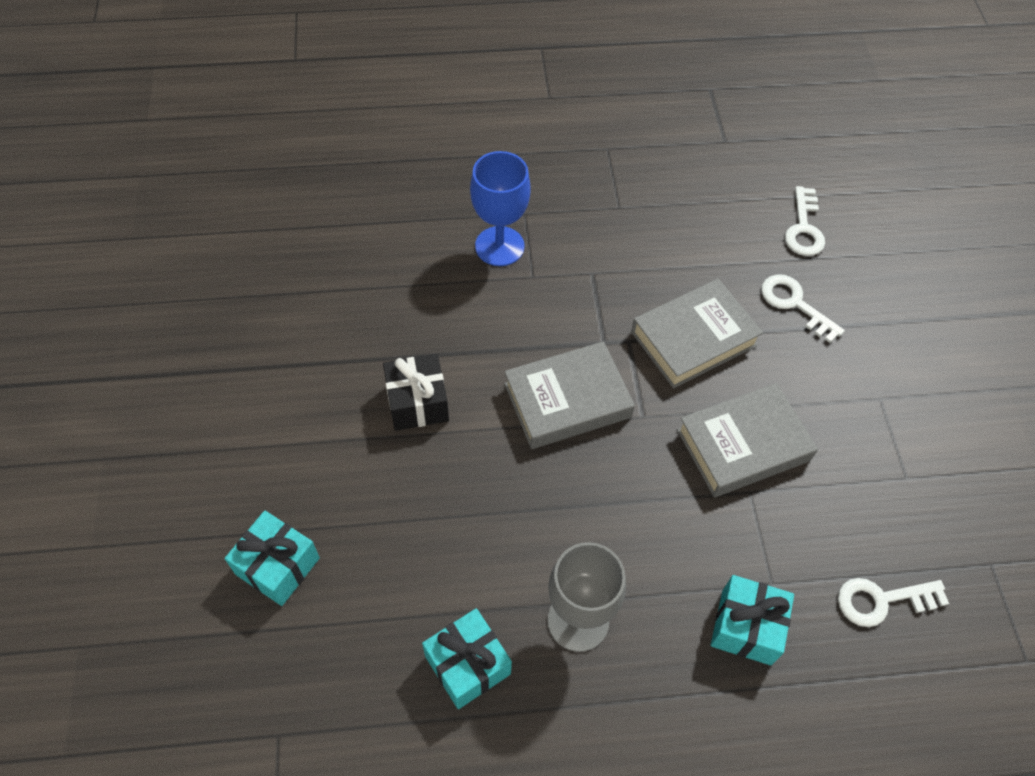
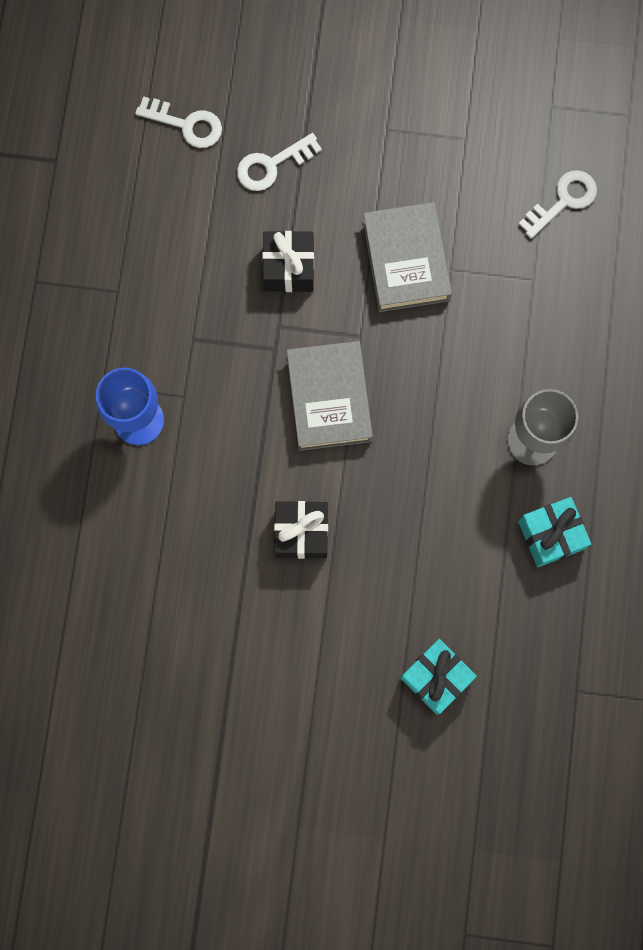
camera: 75 degrees left, 20 degrees up
(693, 339) = (289, 268): grey book -> black gift
(746, 627) = (563, 312): turquoise gift -> none
(882, 600) = (563, 201): white key -> white key turned 135 degrees counterclockwise

